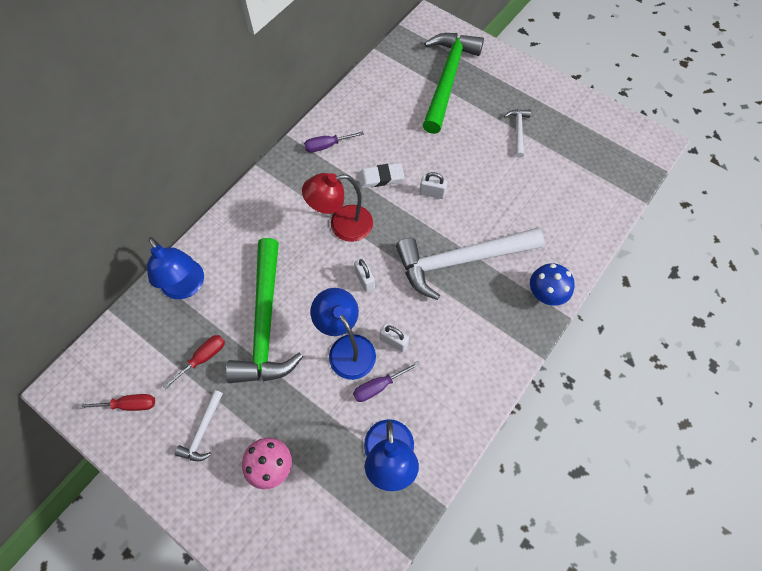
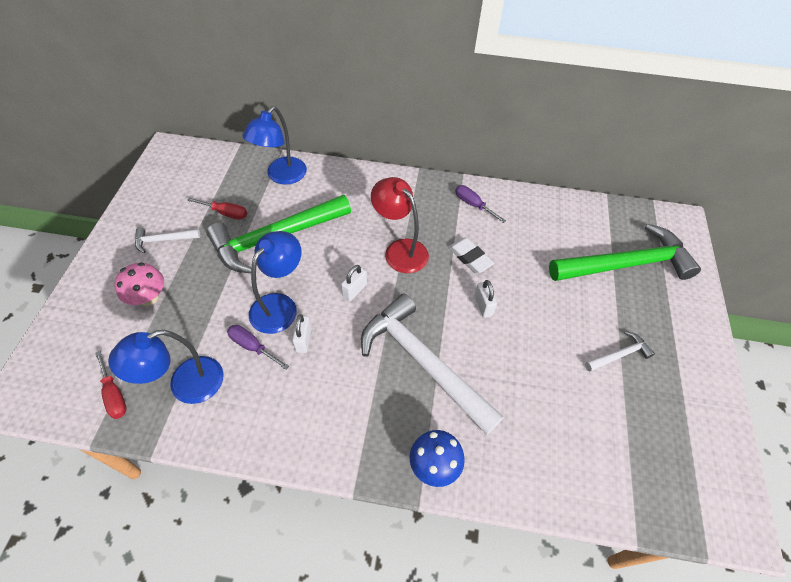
camera: 60 degrees right, 10 degrees down
(129, 405) = (169, 188): red screwdriver -> red screwdriver (114, 394)

